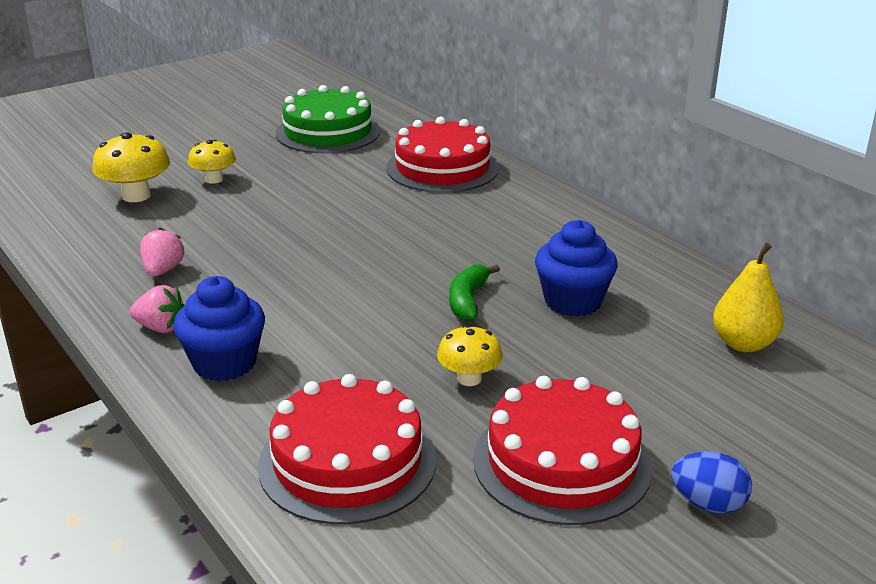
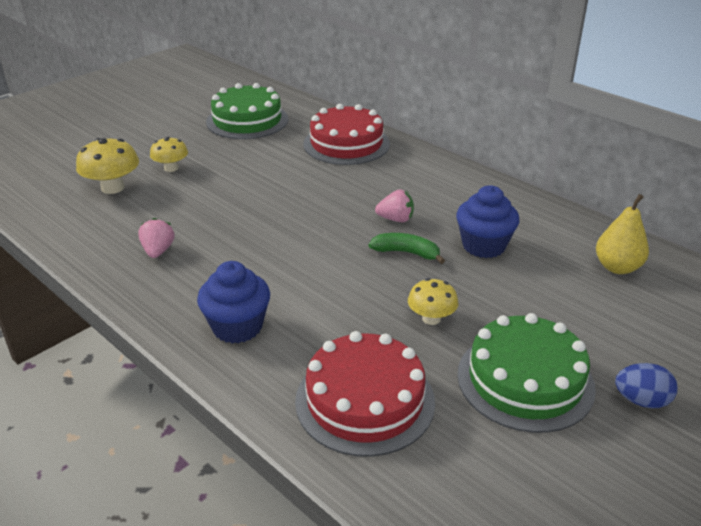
camera: 10 degrees left, 5 degrees up
(161, 328) = (174, 302): pink strawberry -> pink strawberry (396, 219)
(468, 300) = (406, 253): green banana -> green banana turned 105 degrees clockwise
(562, 462) = (525, 380): red cake -> green cake

